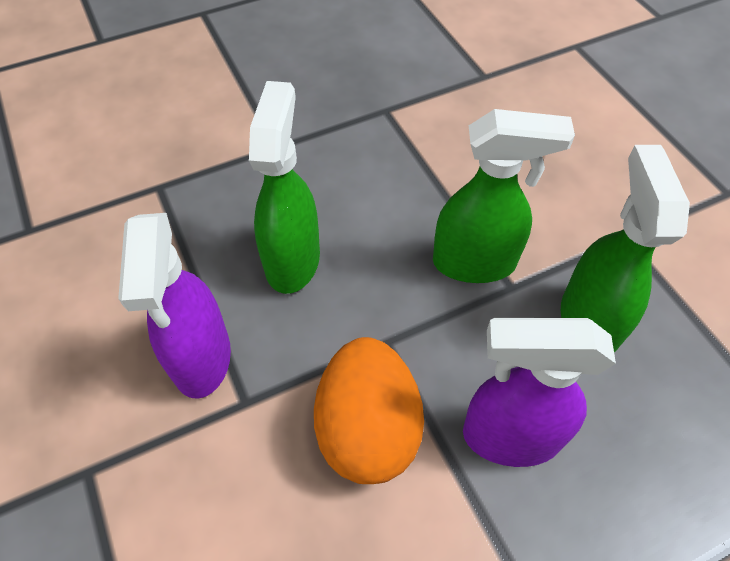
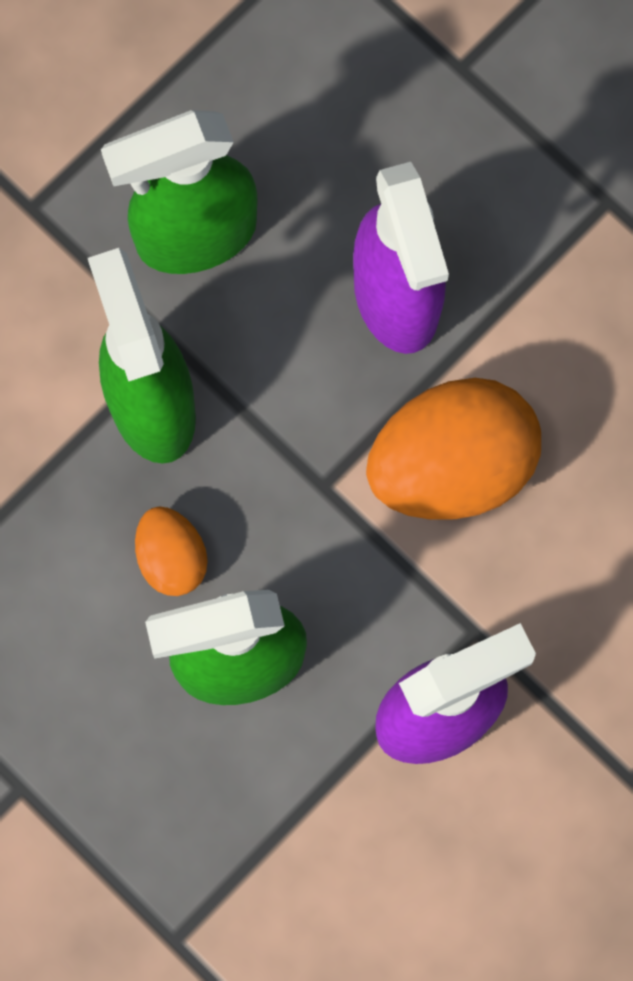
camera: 110 degrees left, 20 degrees up
(372, 245) = (172, 558): none -> orange egg

